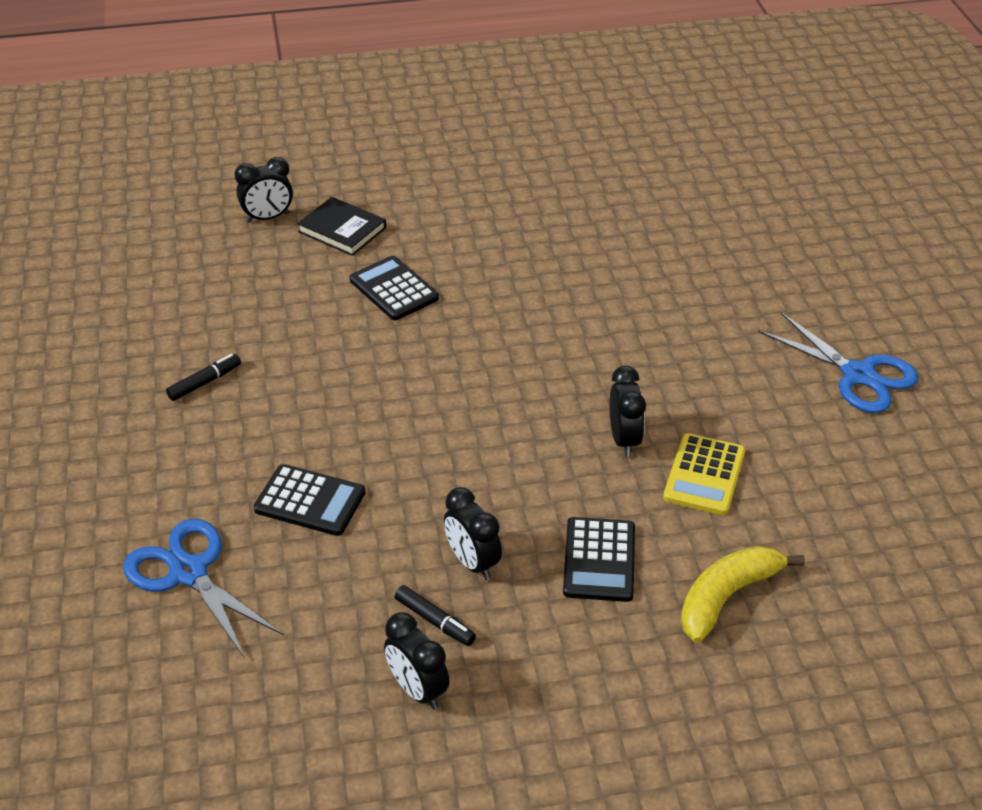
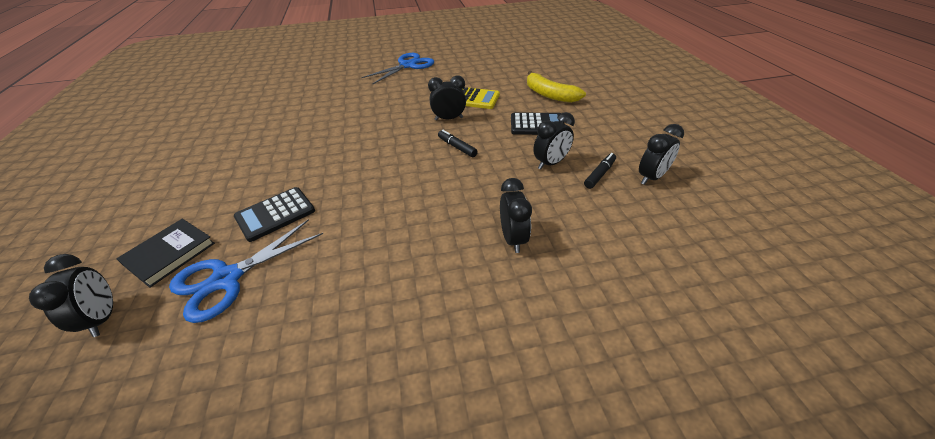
camera: 90 degrees left, 0 degrees up
(189, 572) = (606, 305): blue scissors -> blue scissors (227, 278)
(205, 382) = (364, 334): black marker -> black marker (457, 147)
(310, 501) = (513, 239): black calculator -> black clock

